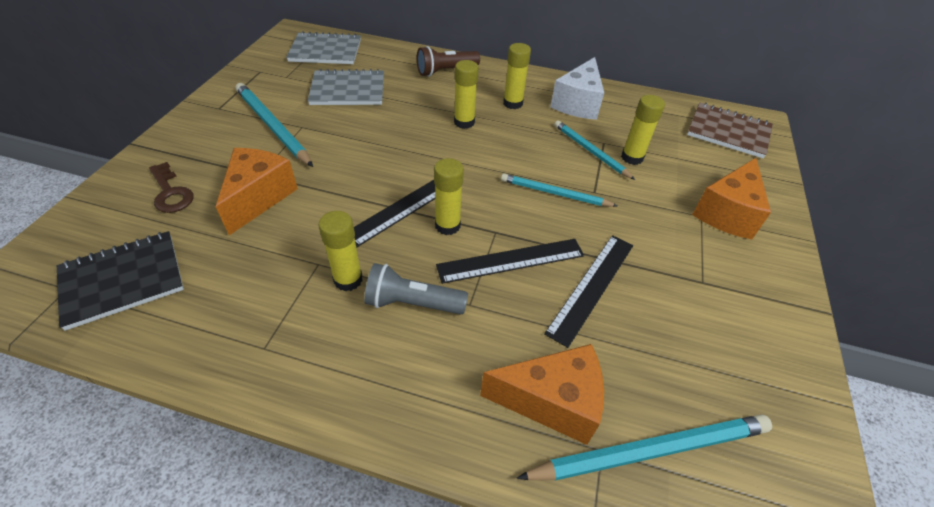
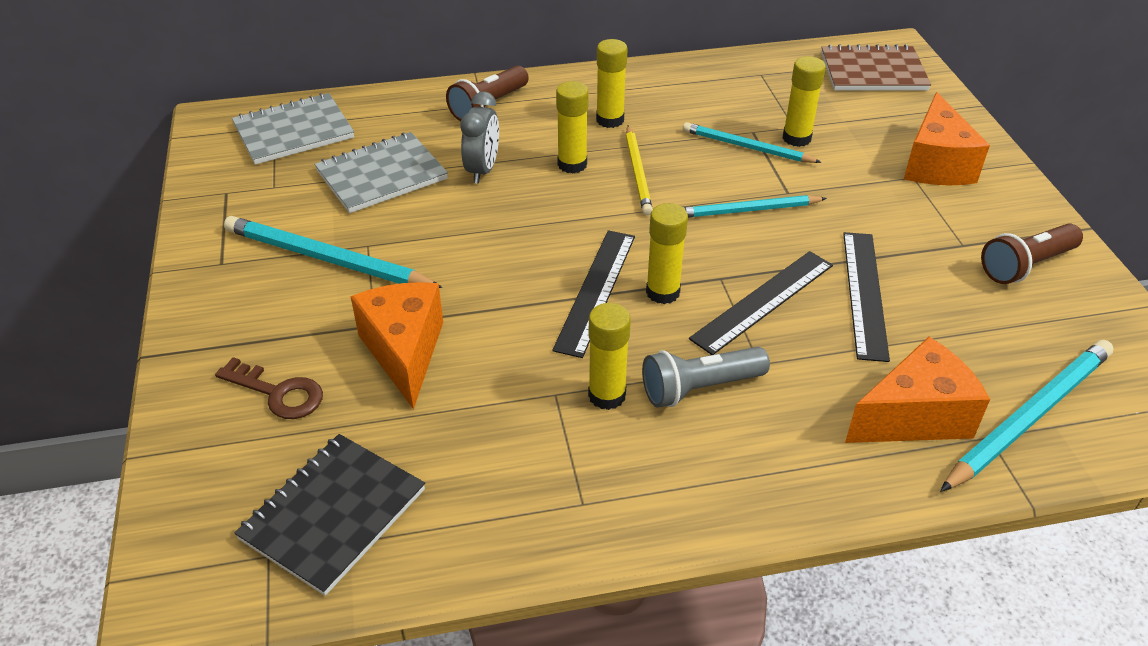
camera: 25 degrees left, 5 degrees down
(407, 107) = (482, 170): none -> grey clock
(501, 142) = (638, 173): none -> yellow pencil
(578, 103) = (686, 94): white cheese -> none
(746, 320) = (1026, 265): none -> brown flashlight

